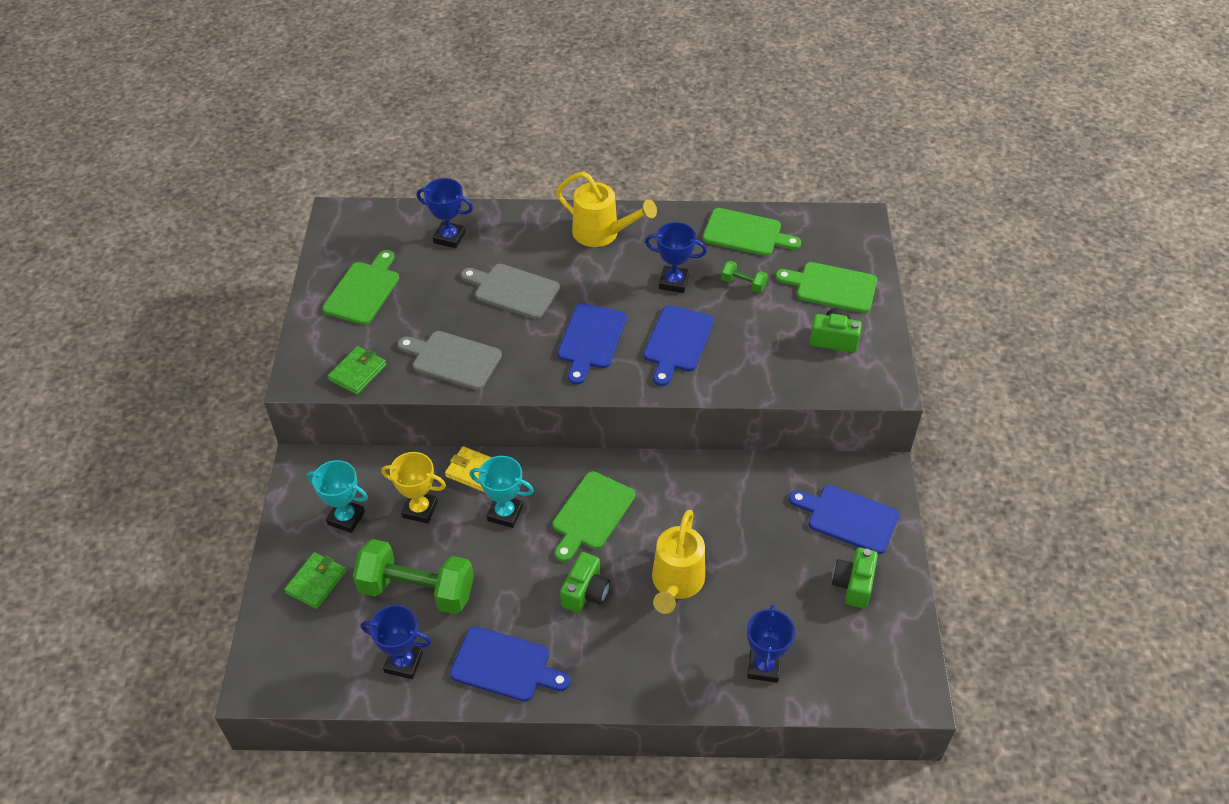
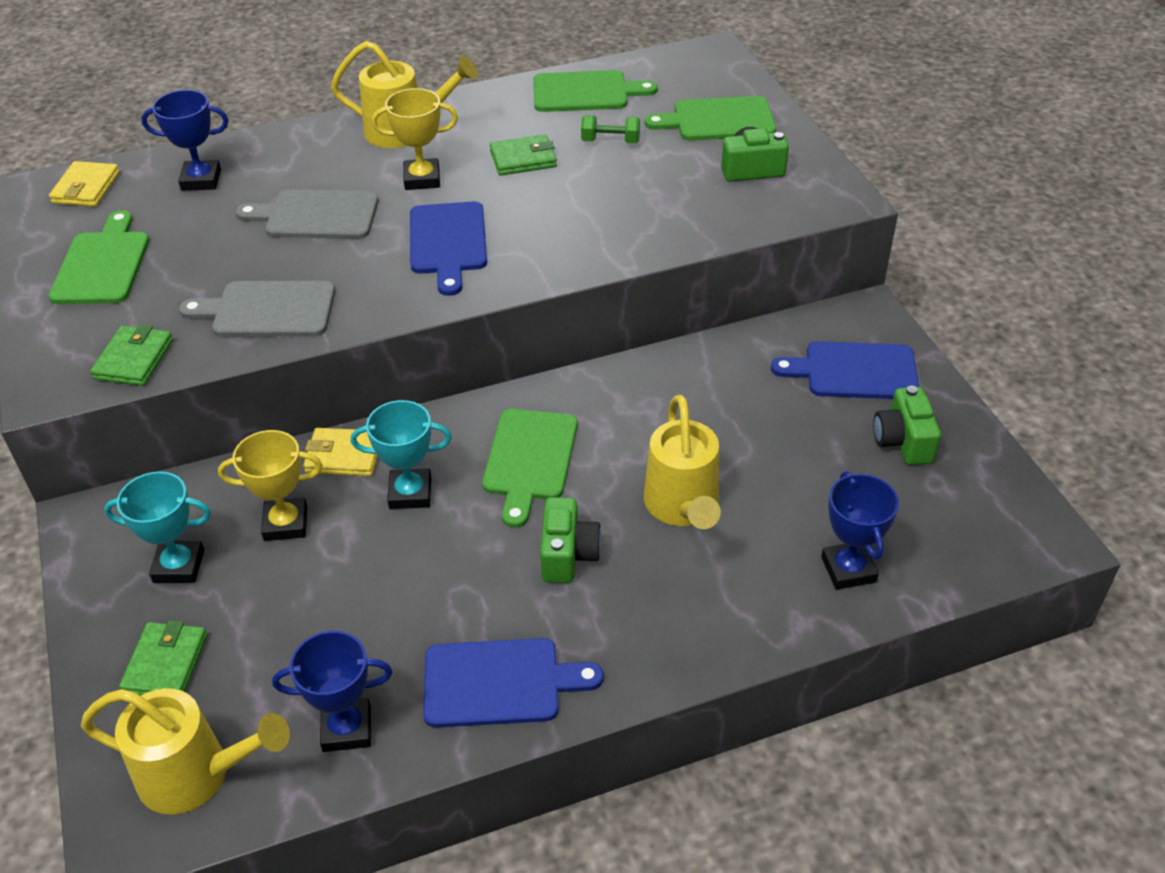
camera: 20 degrees left, 5 degrees down
(309, 661) = (197, 775): none -> yellow watering can
(374, 223) = (86, 188): none -> yellow wallet
(417, 590) = (325, 626): green dumbbell -> none
(596, 279) = (422, 179): none -> yellow trophy
(673, 282) = (523, 159): blue trophy -> green wallet
(677, 342) = (562, 218): blue cutting board -> none

